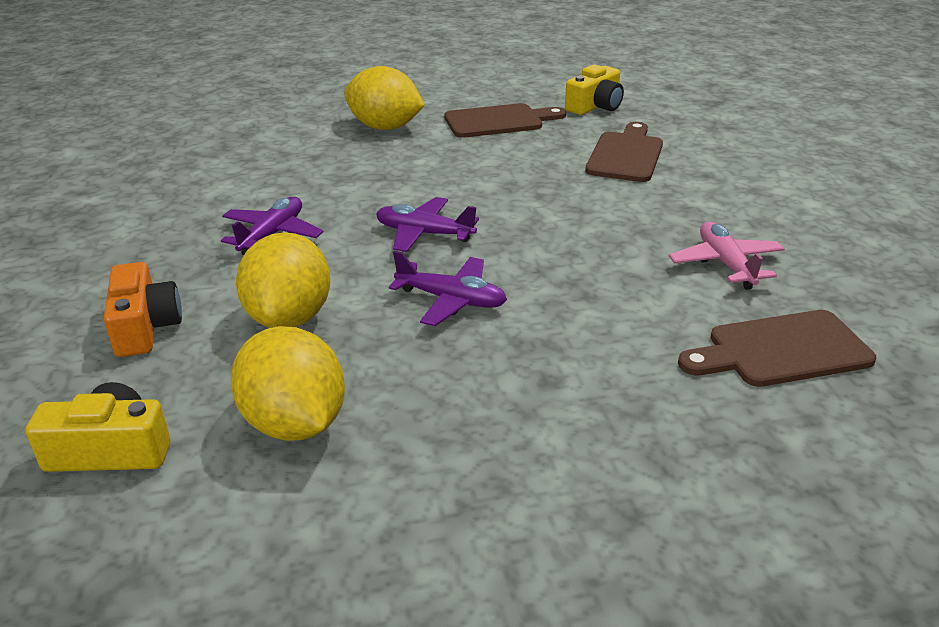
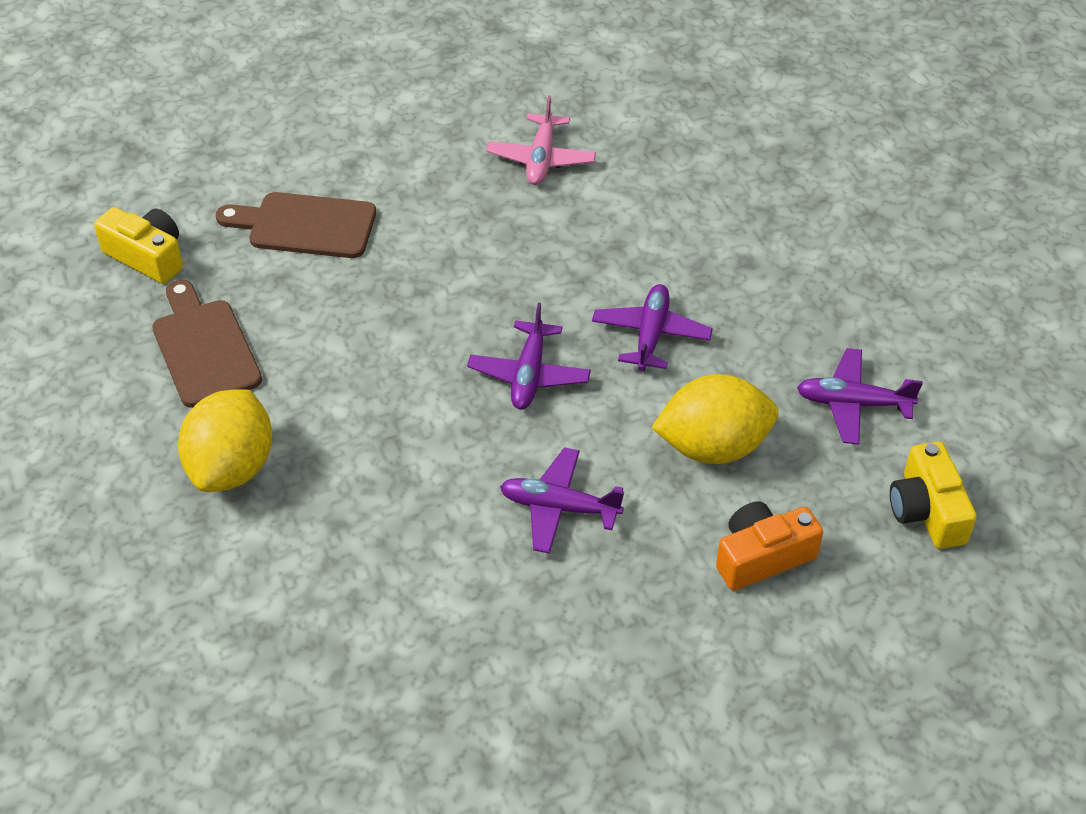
camera: 100 degrees left, 15 degrees up
(294, 423) = (853, 404): yellow lemon -> purple plane
(725, 264) = (541, 159): pink plane -> pink plane turned 60 degrees counterclockwise
(781, 351) = (667, 136): brown cutting board -> none

